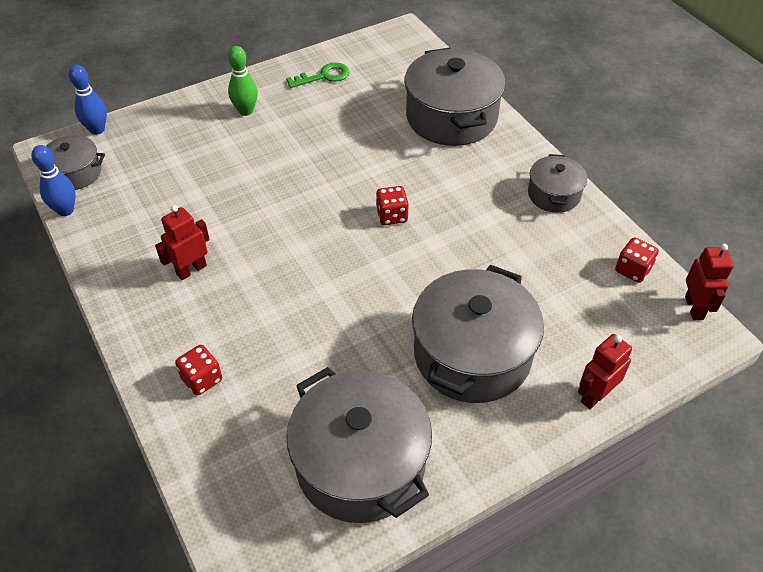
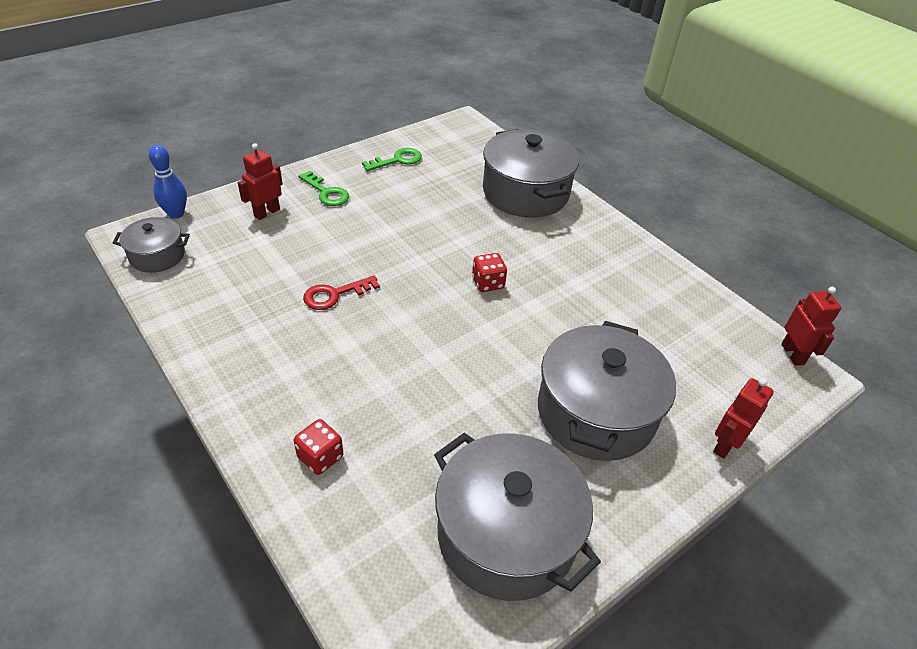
camera: 10 degrees left, 5 degrees down
(65, 210) = (150, 292): blue bowling pin -> none
(191, 270) = (293, 345): red robot -> red robot (266, 212)
(238, 221) = (335, 294): none -> red key
(246, 111) = (326, 192): green bowling pin -> green key
(554, 194) = (636, 257): grey pot -> none
(632, 270) = (727, 322): red dice -> none

